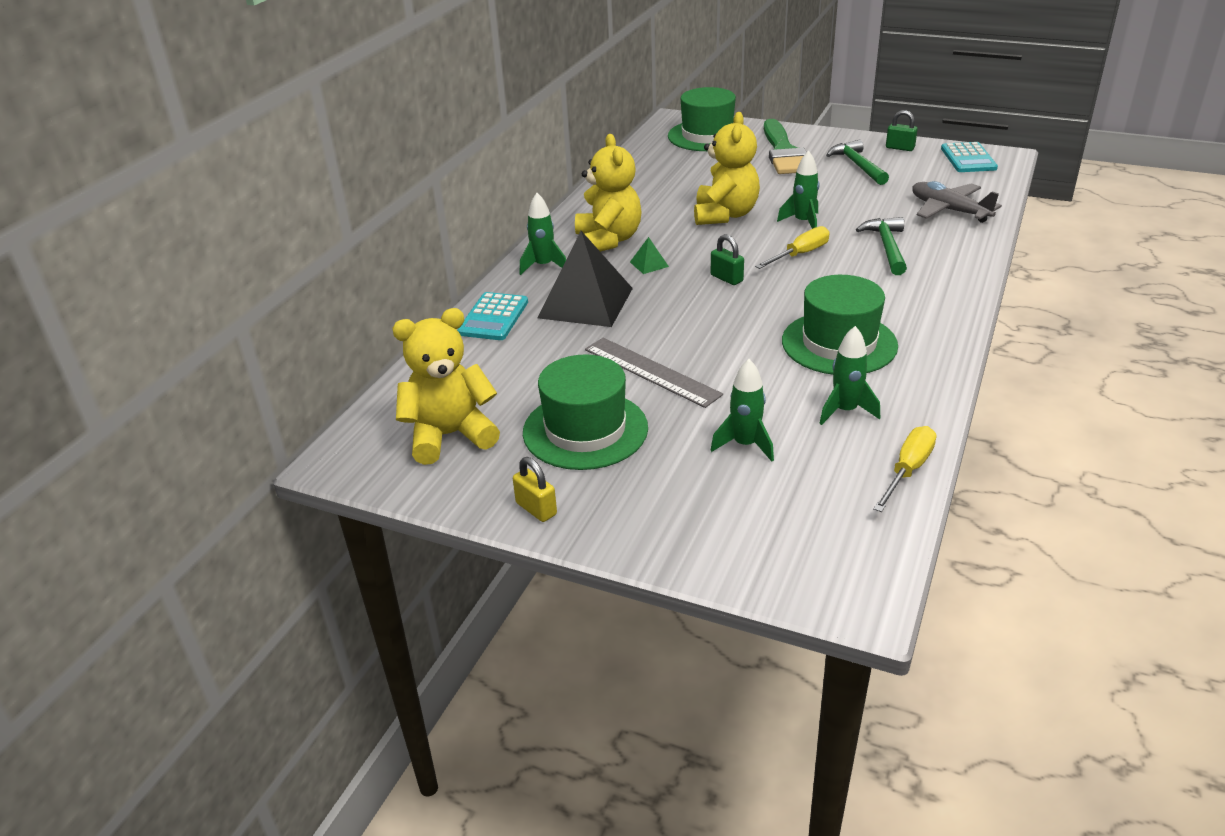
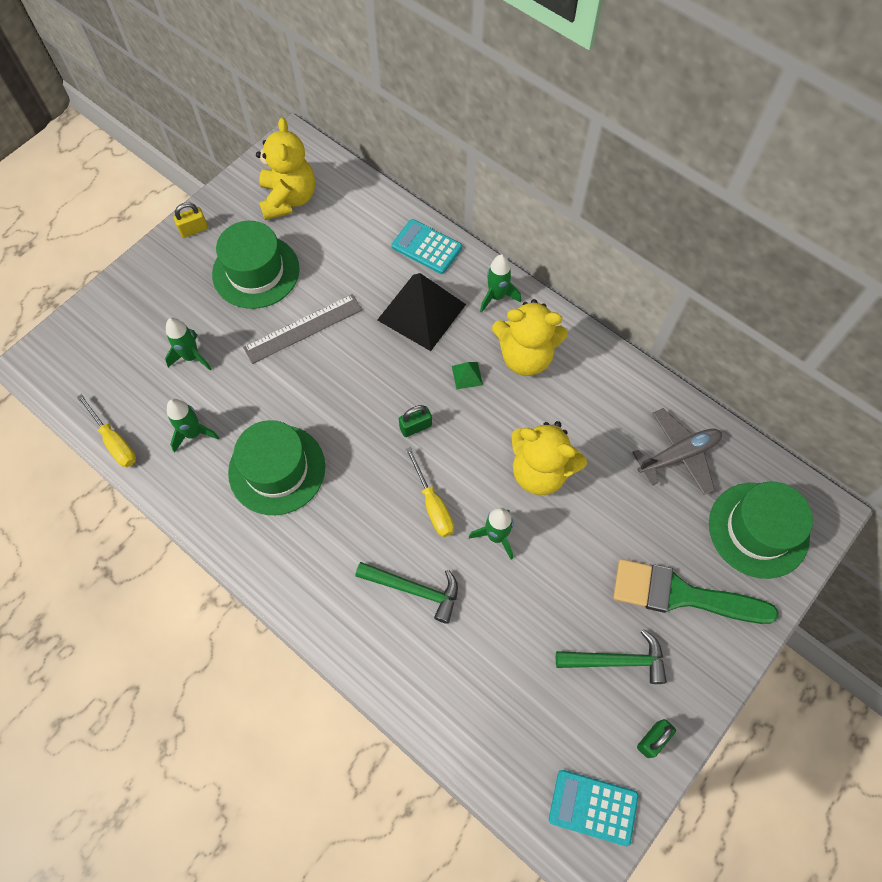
camera: 105 degrees right, 30 degrees up
(949, 210) = (466, 698): grey plane -> grey plane (678, 455)

